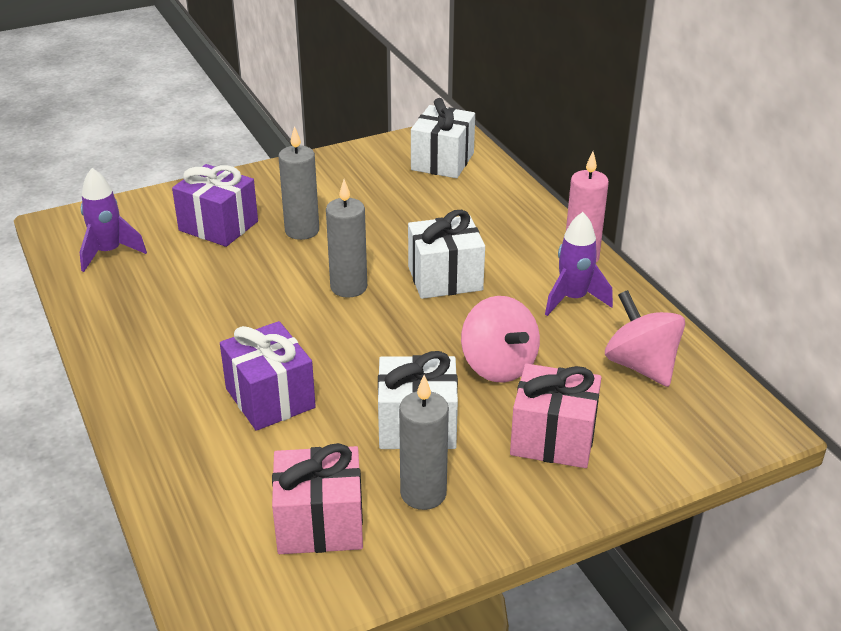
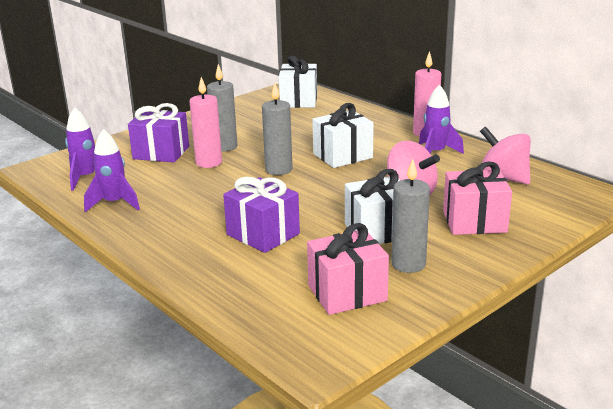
camera: 15 degrees left, 10 degrees down
(121, 305) = (114, 203): none -> purple rocket
(268, 256) = (209, 163): none -> pink candle

